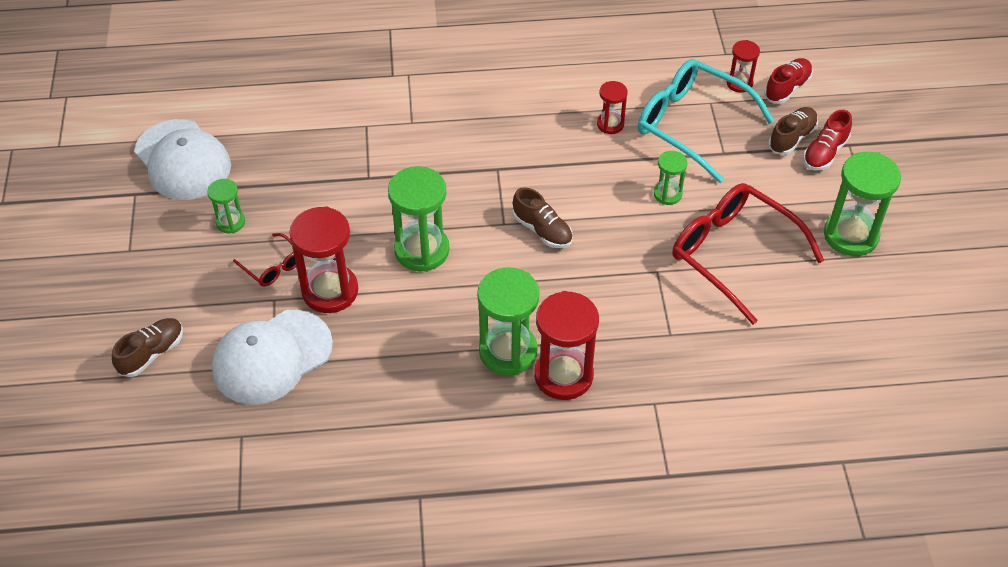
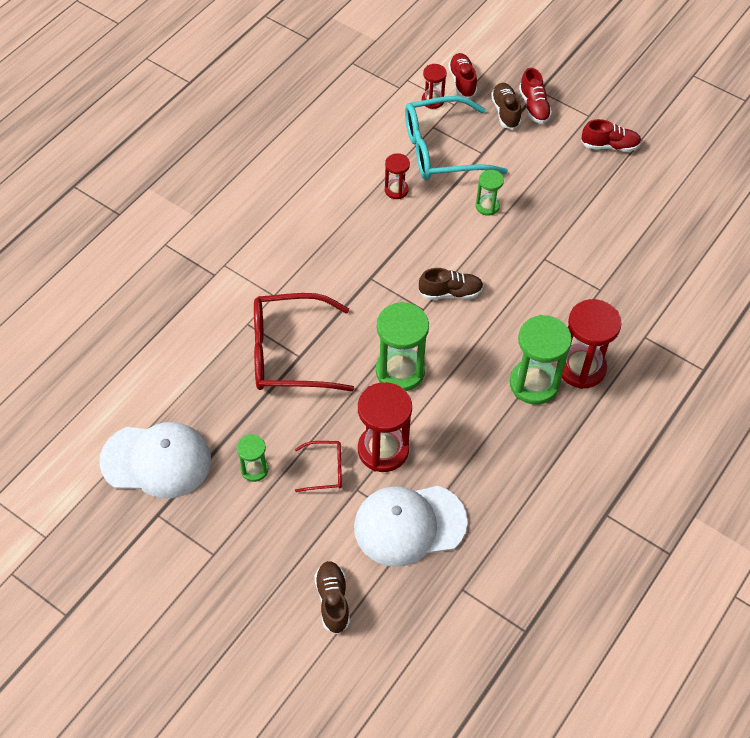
camera: 50 degrees left, 5 degrees up
(272, 357) = (409, 525): white cap -> white cap turned 75 degrees clockwise
(732, 253) = (567, 211): red glasses -> red glasses (288, 353)
(850, 235) = (610, 146): green hourglass -> red shoe

